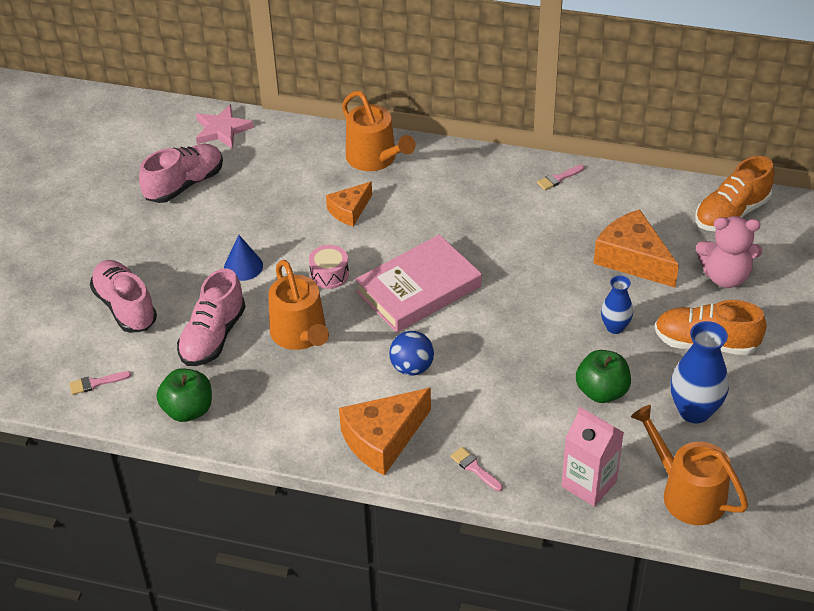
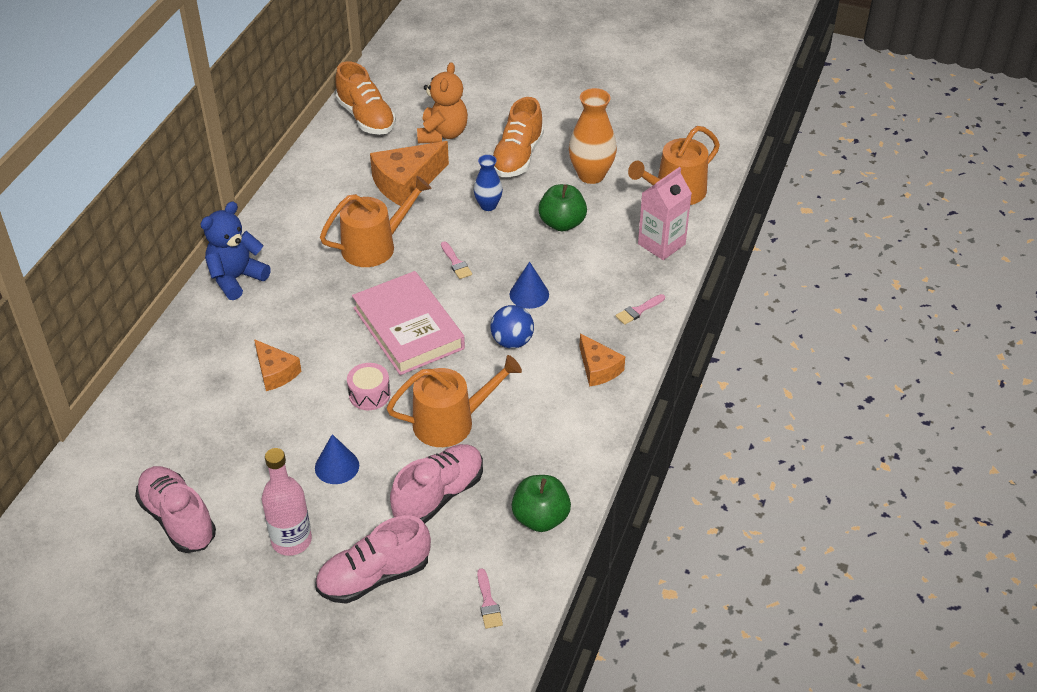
camera: 85 degrees left, 0 degrees up
(163, 252) = (291, 540): none -> pink bottle
(213, 336) = (438, 495): pink shoe -> pink shoe turned 75 degrees counterclockwise
(222, 130) = (89, 480): pink star -> none
(375, 158) = (198, 346): orange watering can -> orange watering can (374, 246)
(383, 439) = (598, 368): orange cheese -> orange cheese, size x0.60
(464, 165) = (236, 278): none -> blue teddy bear
(483, 374) = (529, 294): none -> blue cone
(558, 178) = (281, 215): pink brush -> pink brush (456, 263)
(694, 411) = (591, 175): blue vase -> orange vase
(725, 276) = (442, 134): pink teddy bear -> orange teddy bear

